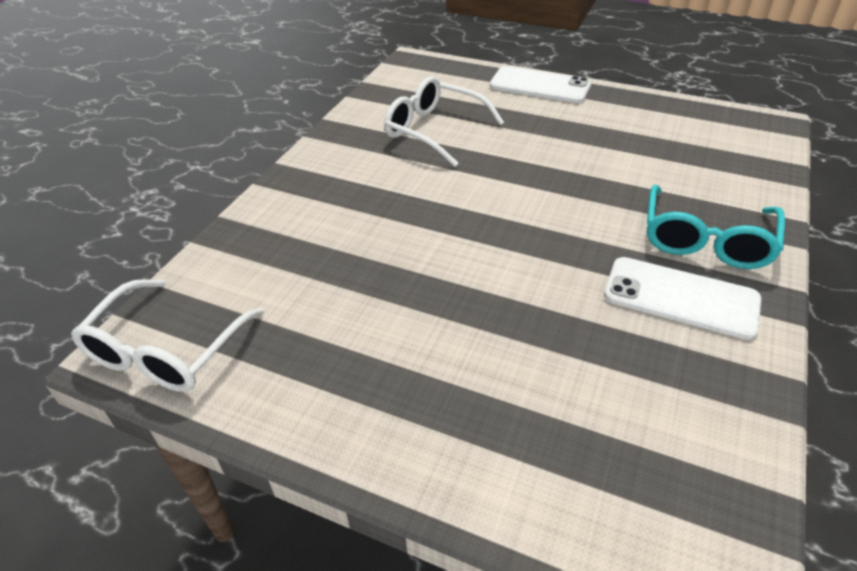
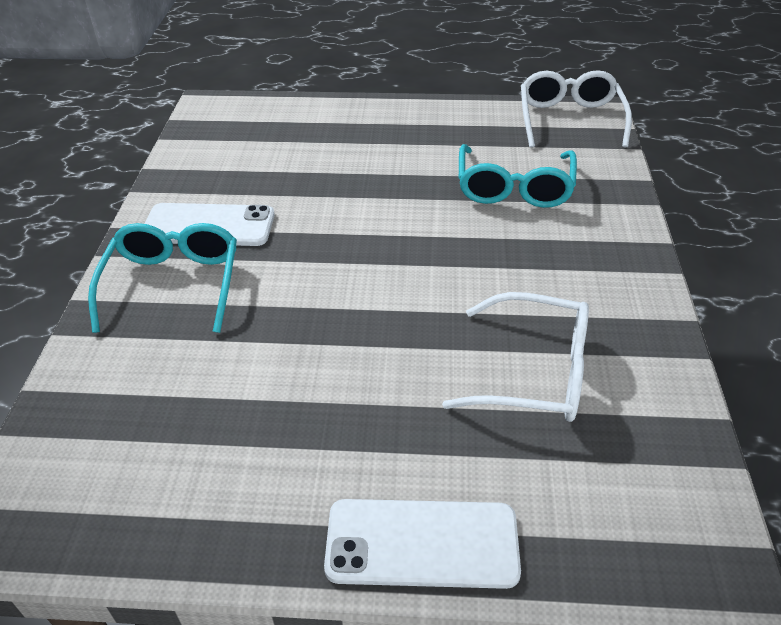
camera: 160 degrees right, 0 degrees up
(330, 264) = (514, 188): none -> turquoise glasses

